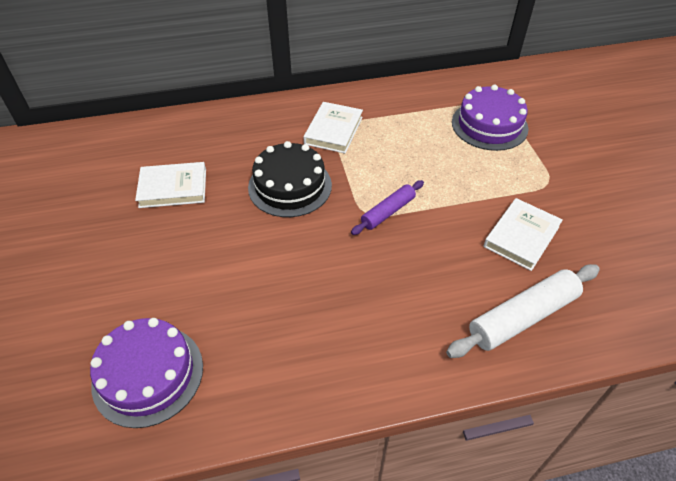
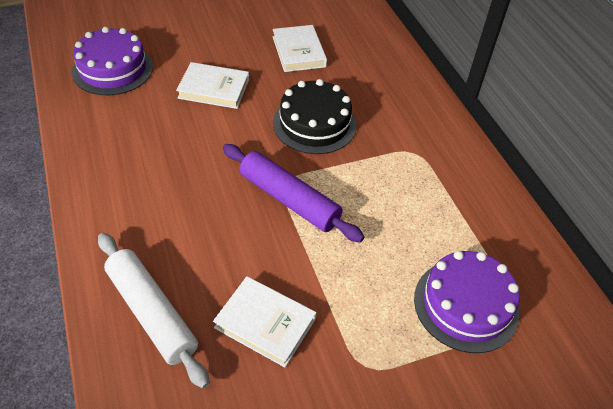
camera: 80 degrees right, 0 degrees up
(333, 130) = (407, 150): white book -> white book (214, 89)
(388, 212) = (289, 200): purple rolling pin -> purple rolling pin, size x1.65

